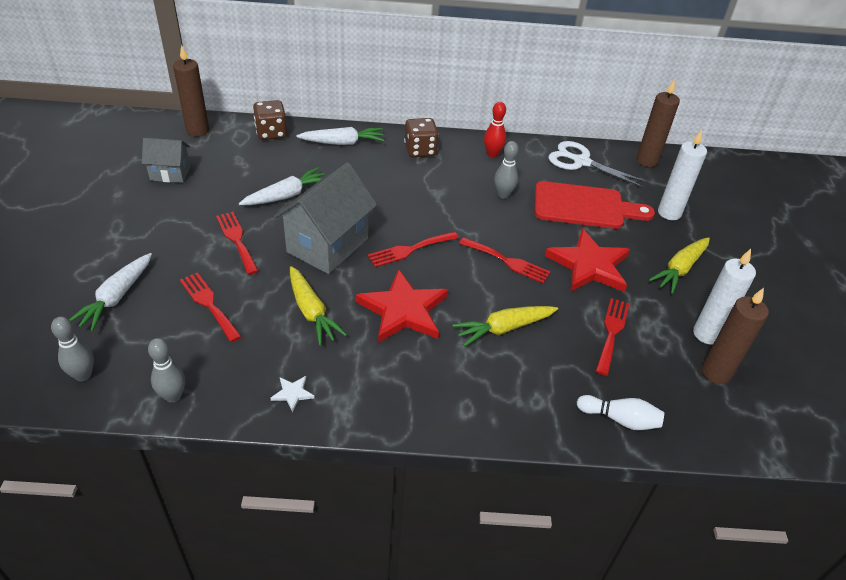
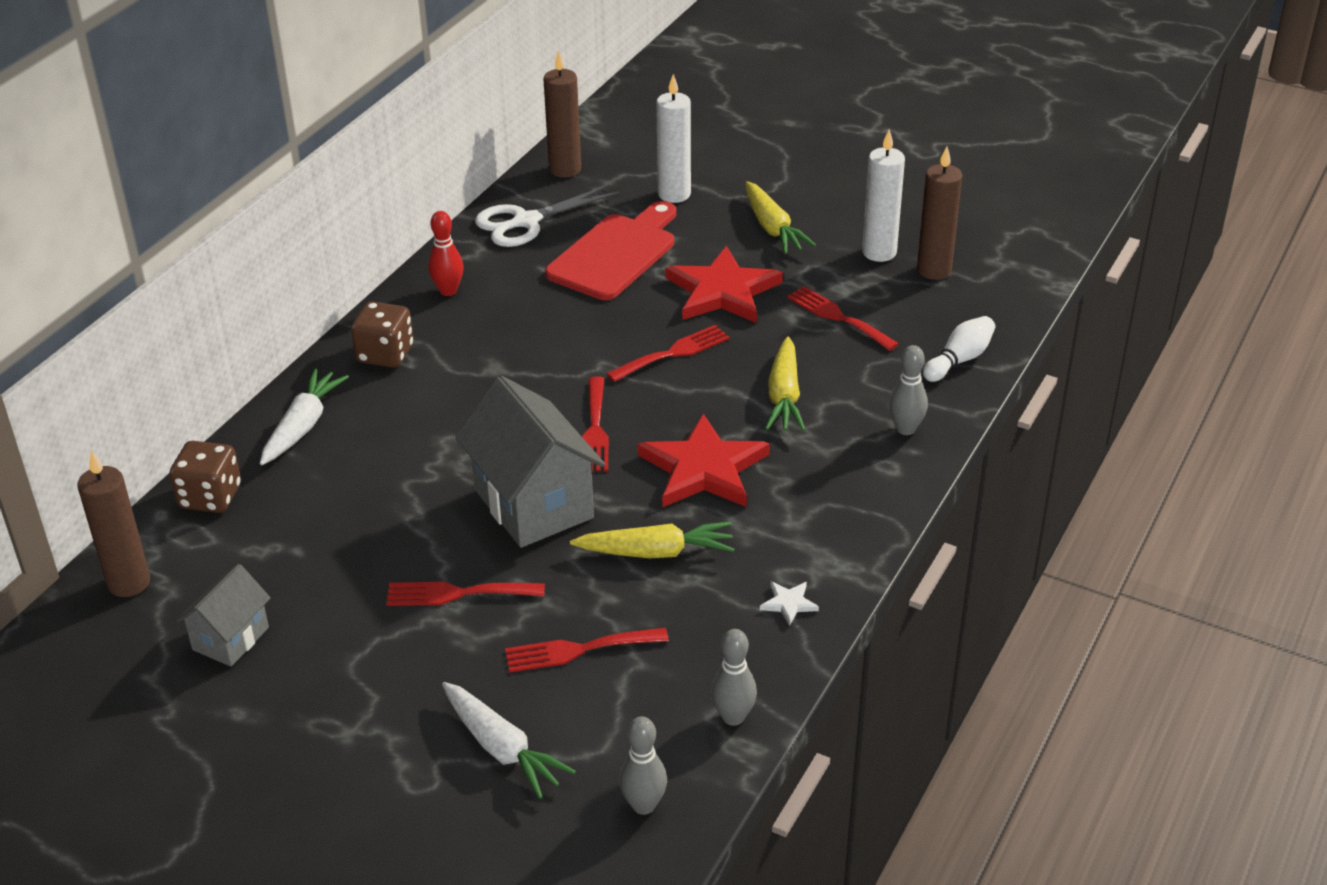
camera: 60 degrees left, 5 degrees down
(286, 195) = (389, 518): white carrot -> none
(503, 194) = (542, 312): grey bowling pin -> grey bowling pin (905, 429)

